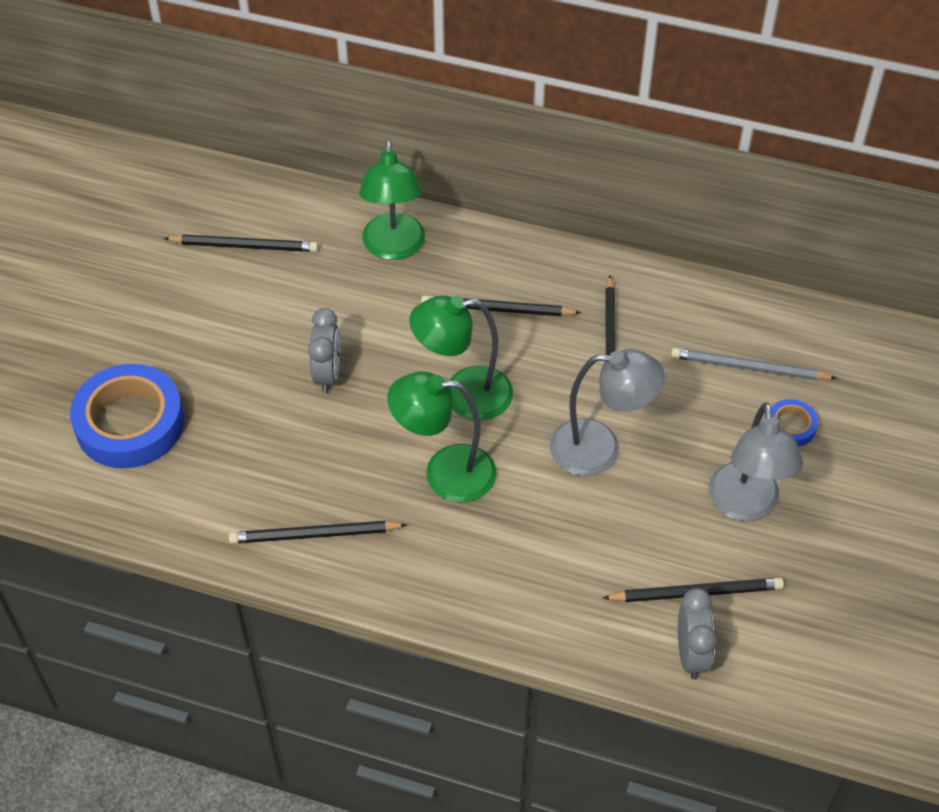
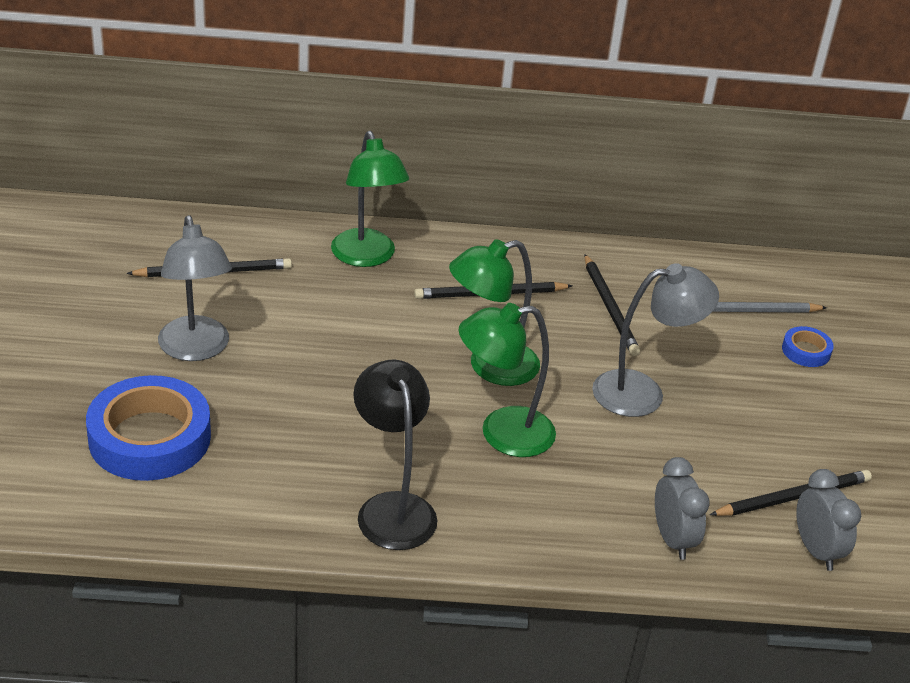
camera: 20 degrees left, 15 degrees down
(314, 535) = (392, 508): black pencil -> black lamp
(327, 374) = (345, 367): grey clock -> grey clock (672, 539)
(745, 506) = (800, 419): grey lamp -> grey lamp (196, 349)

